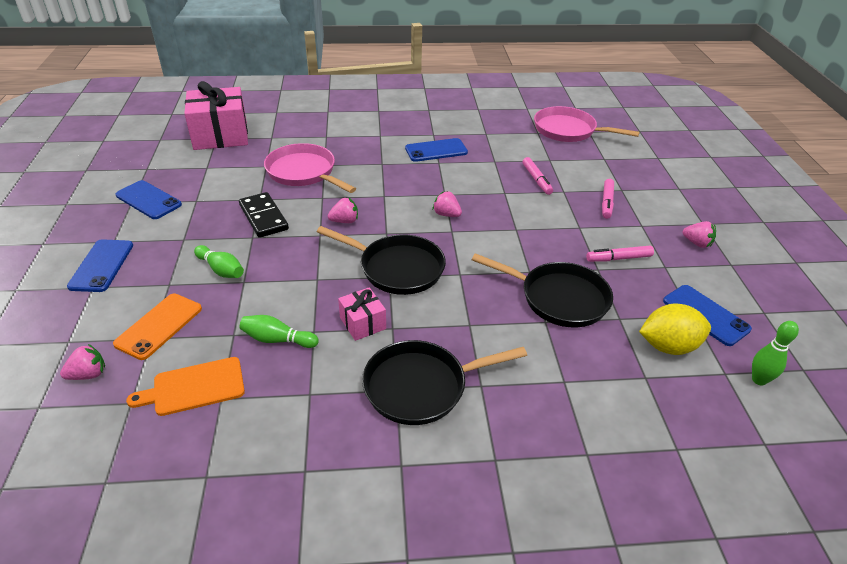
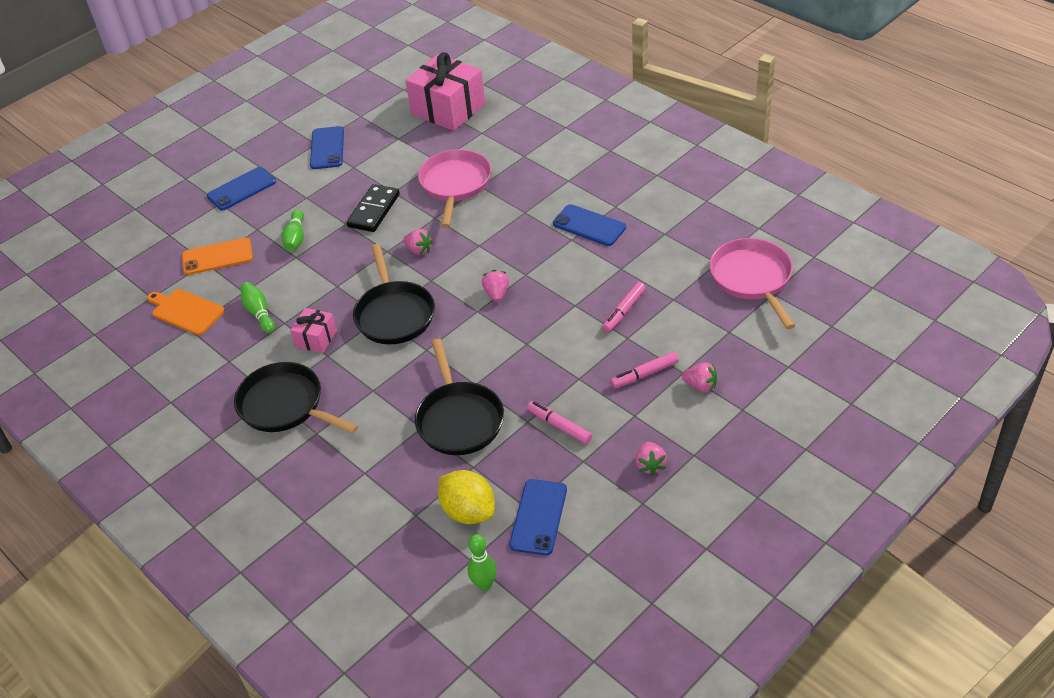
camera: 55 degrees right, 5 degrees up
(88, 374) = (154, 264): pink strawberry -> pink strawberry (700, 386)

